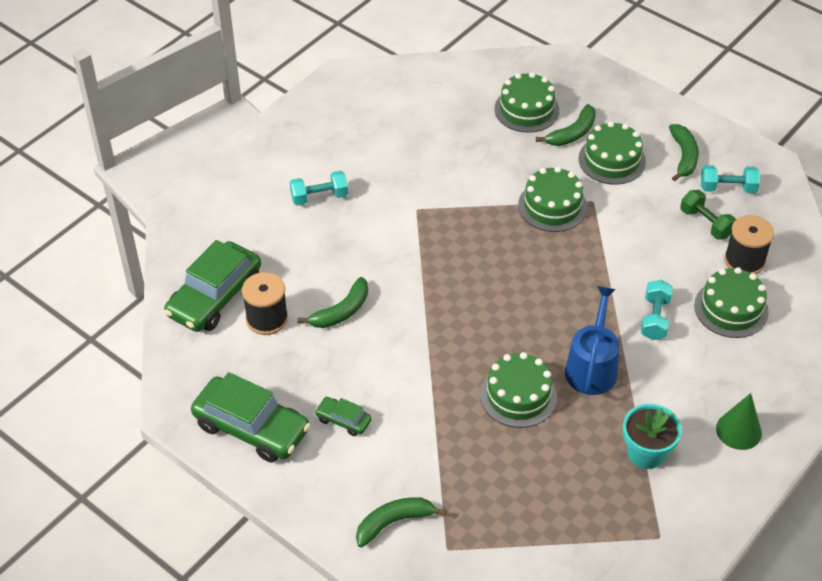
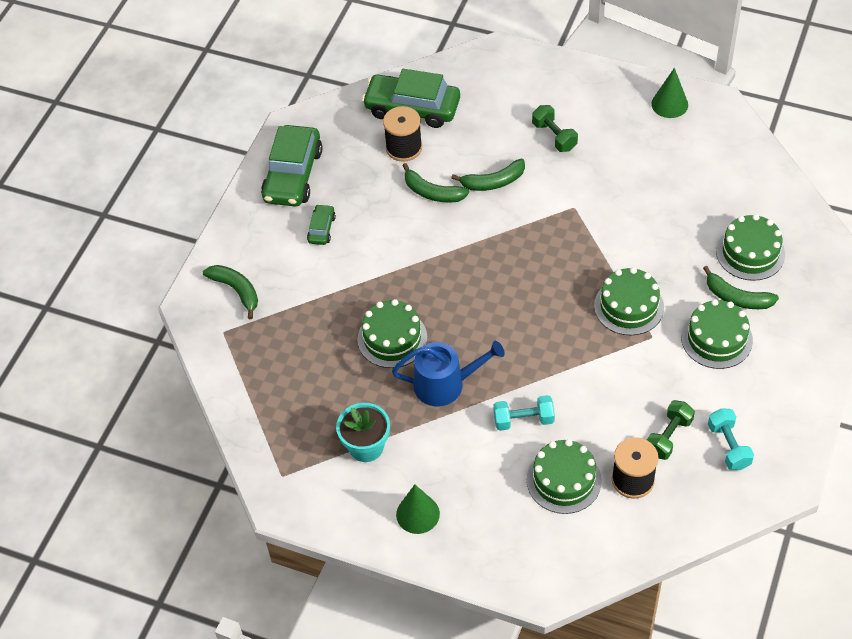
camera: 75 degrees right, 5 degrees up
(319, 197) = (554, 136): turquoise dumbbell -> green dumbbell
(325, 106) = (669, 104): none -> green cone
(683, 156) = (755, 398): green banana -> green banana (493, 182)

